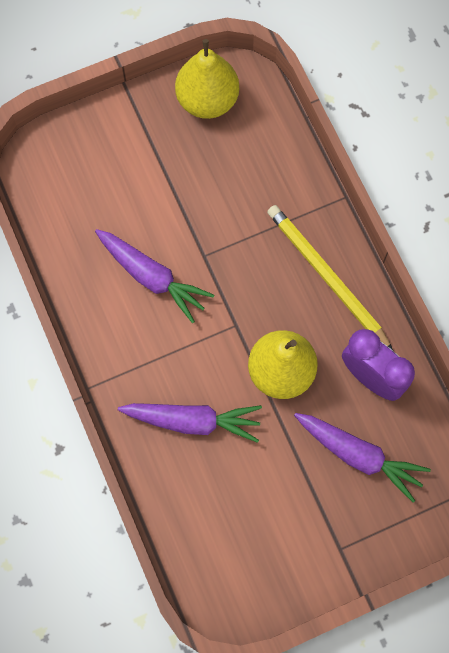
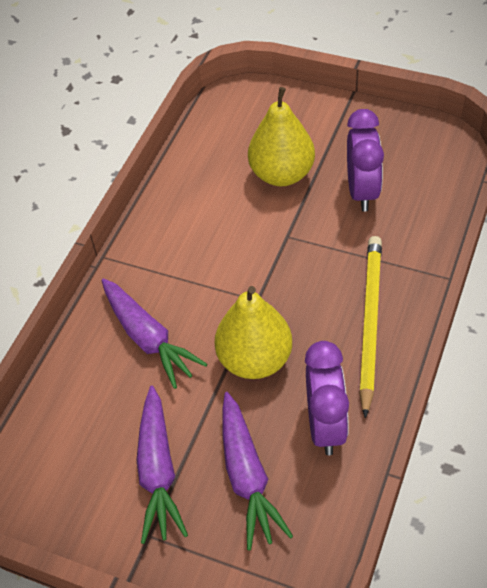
camera: 50 degrees right, 20 degrees down
(152, 277) = (232, 221): purple carrot -> purple carrot (158, 471)
(207, 100) = (405, 140): yellow pear -> yellow pear (282, 174)
(220, 172) = (362, 191): none -> purple clock

